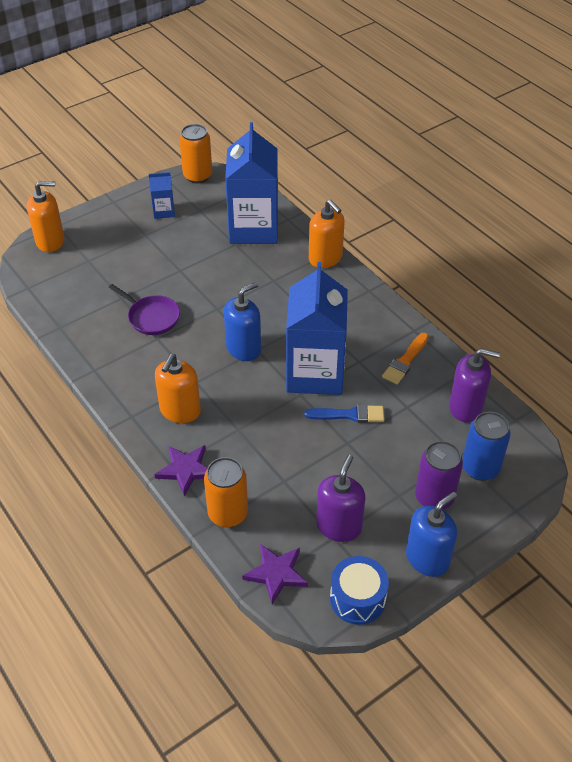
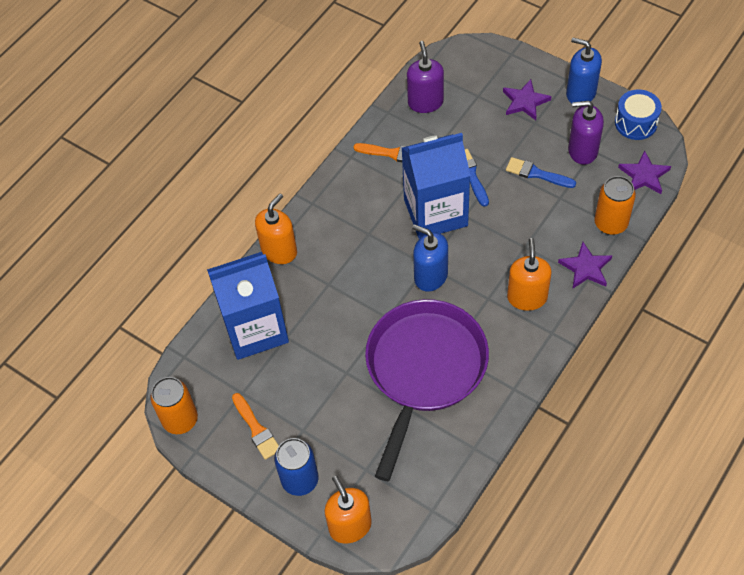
camera: 105 degrees left, 10 degrees up
(151, 317) = (424, 369): purple pan -> purple pan, size x2.23
(164, 211) = (256, 429): blue carton -> orange brush
(180, 411) = (527, 297): orange soap dispenser -> orange soap dispenser turned 90 degrees counterclockwise
(325, 471) = (537, 174): none -> blue brush
(434, 497) = (525, 101): purple can -> purple star
(480, 468) = (483, 81): blue can -> blue can (300, 480)

